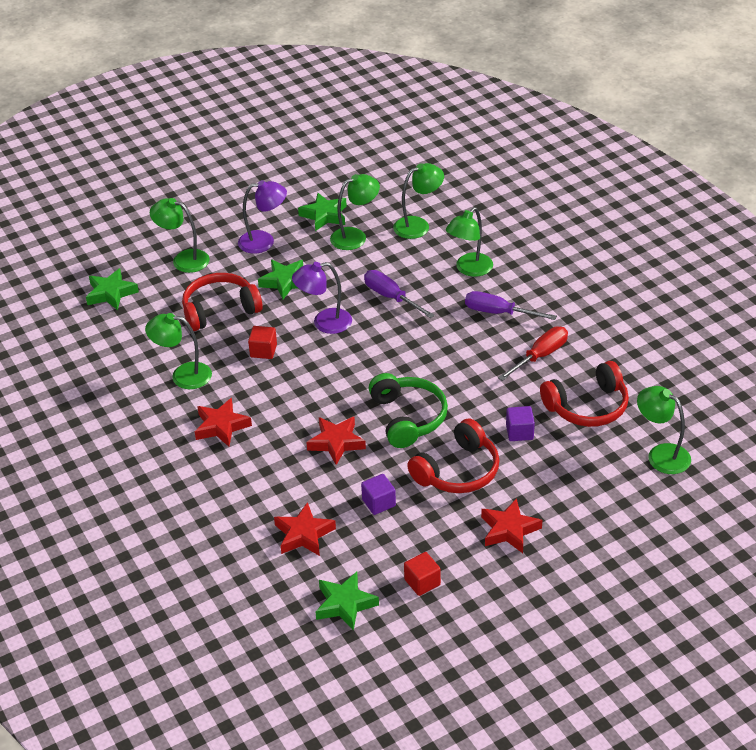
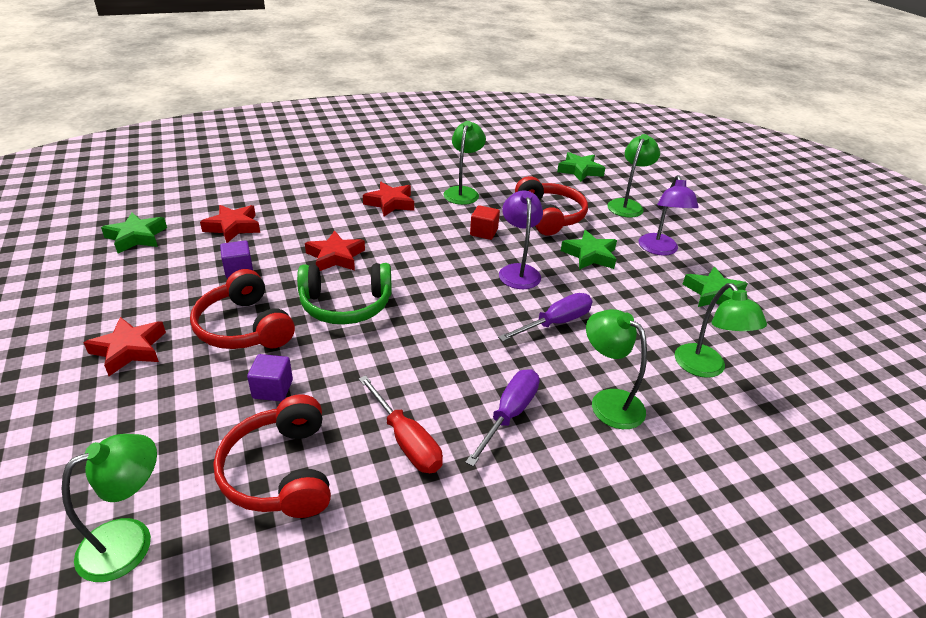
camera: 95 degrees right, 5 degrees down
(355, 236) = (675, 312): green lamp -> none
(422, 582) = (118, 280): red cube -> none

